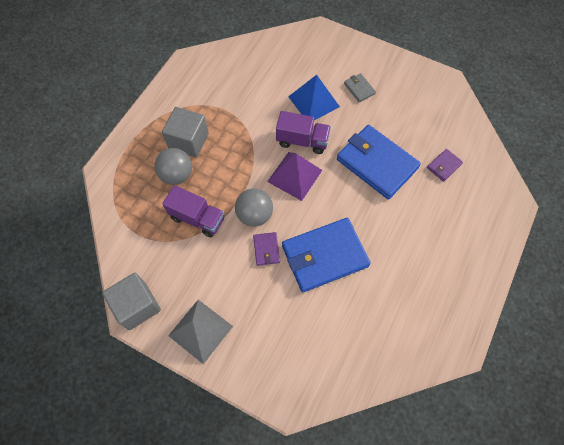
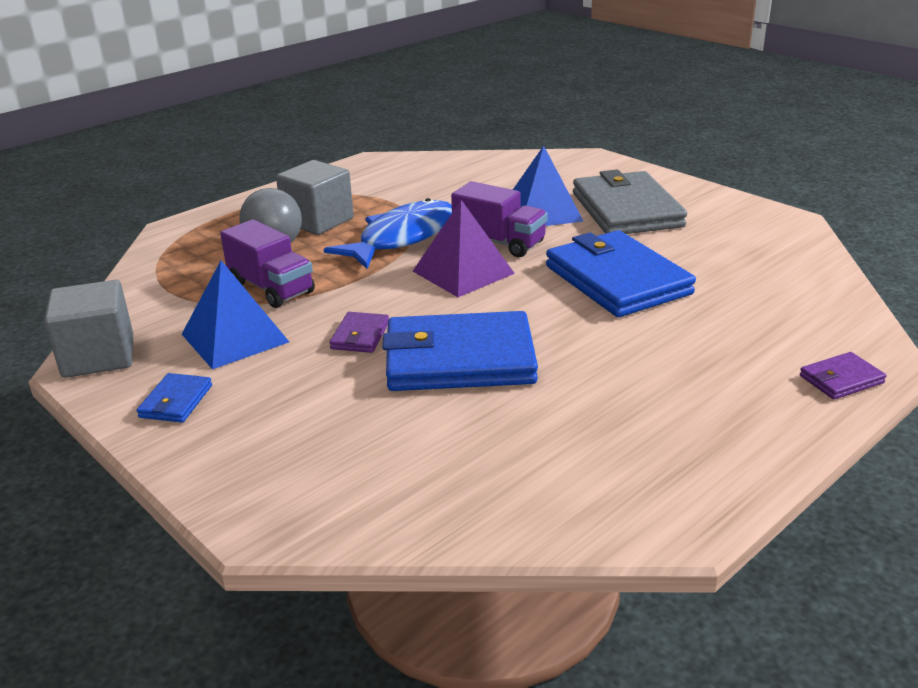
camera: 20 degrees right, 35 degrees down
(200, 331) = (176, 401): grey pyramid -> blue wallet
(201, 269) = (234, 338): none -> blue pyramid
(246, 148) = (402, 238): none -> blue fish
(254, 215) = (367, 299): grey ball -> none
(359, 89) = (626, 210): grey wallet -> grey wallet, size x2.28
(444, 166) = (746, 299): purple wallet -> purple wallet (841, 379)

